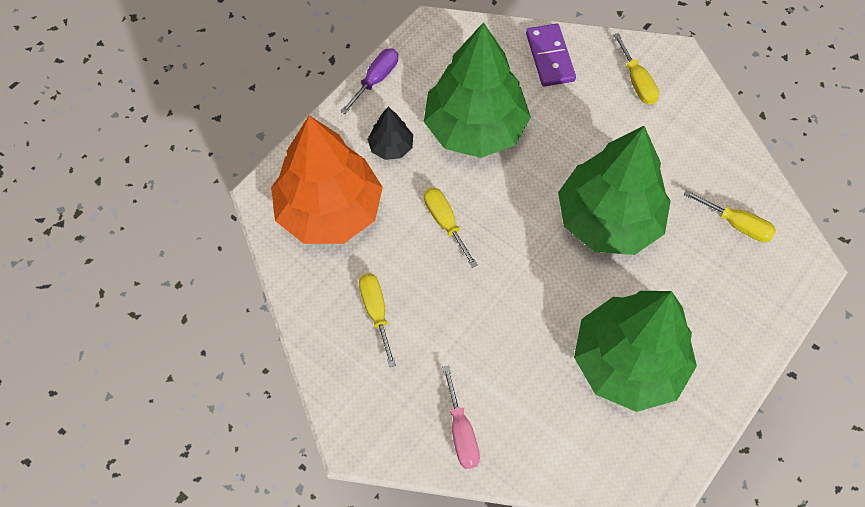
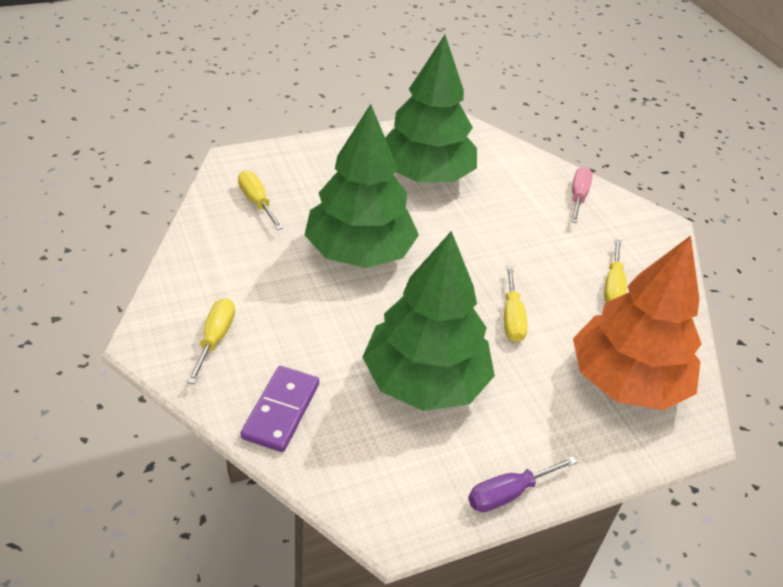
camera: 155 degrees left, 20 degrees down
(391, 147) = (530, 408): black tree -> none

